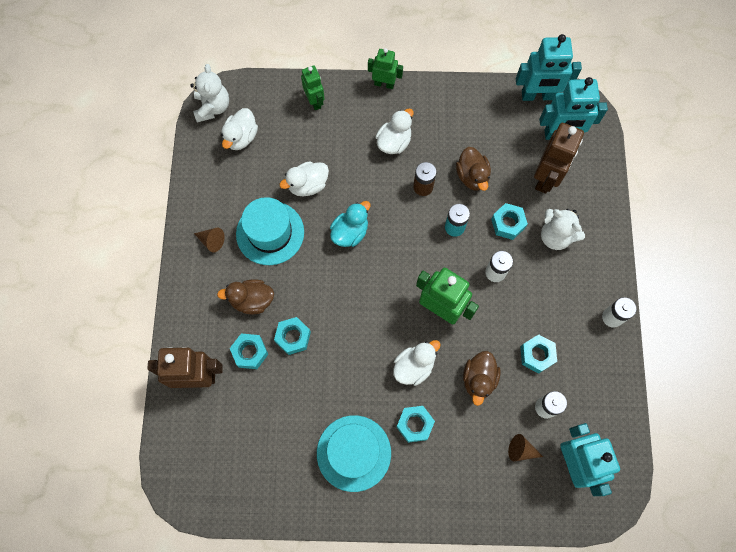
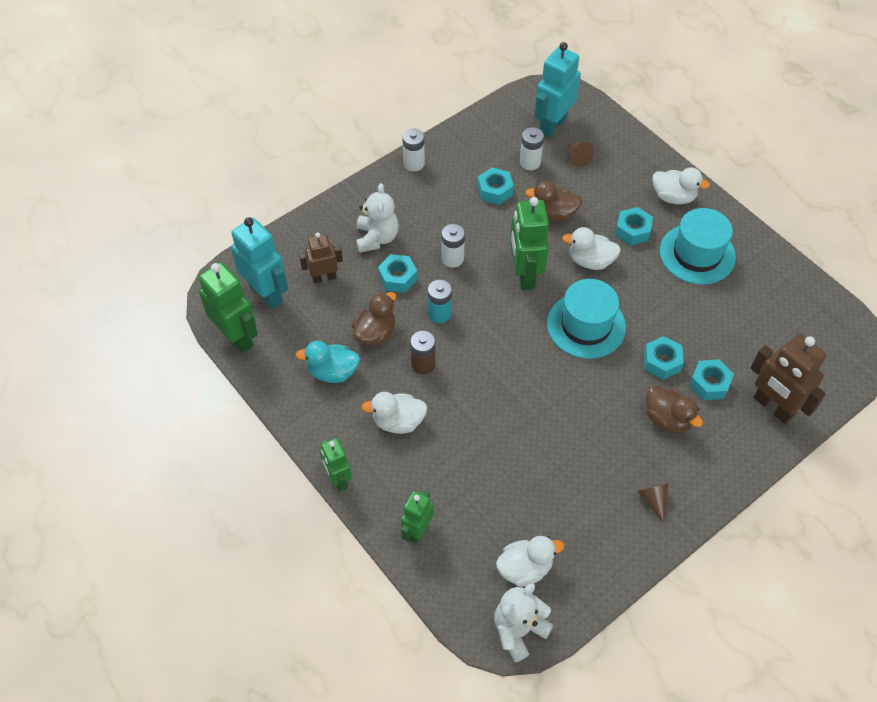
camera: 130 degrees left, 15 degrees down
(270, 233) = (593, 456): turquoise hat -> turquoise hat (586, 325)
(308, 185) = (515, 462): white duck -> white duck (673, 197)
(350, 232) = (525, 390): turquoise duck -> turquoise duck (333, 372)
(479, 379) = (553, 214): brown duck -> brown duck turned 150 degrees counterclockwise
(537, 96) = (237, 337): turquoise robot -> green robot
(546, 178) = (324, 277): brown robot -> brown robot, size x0.61

